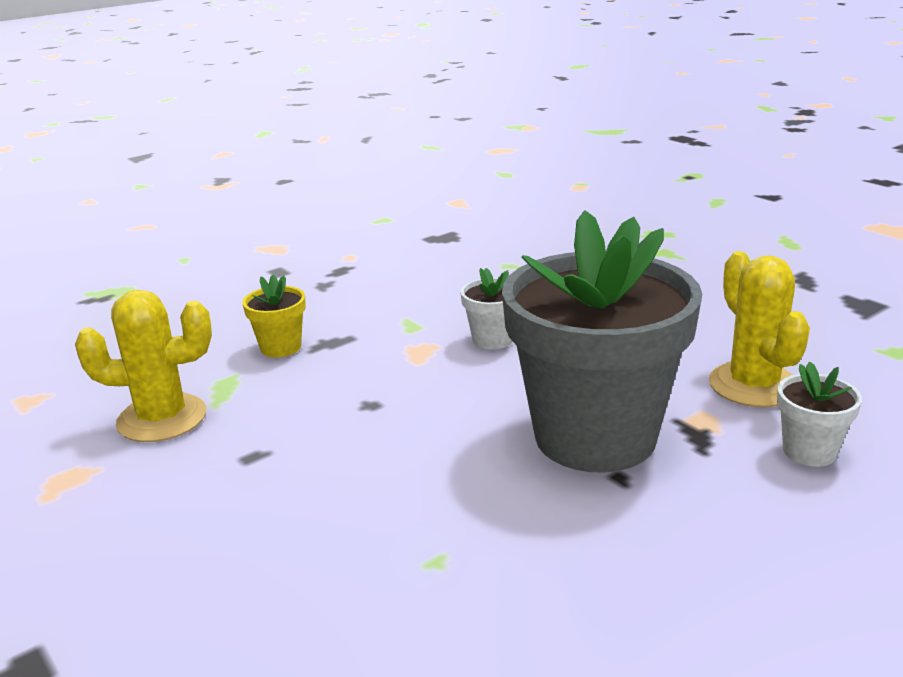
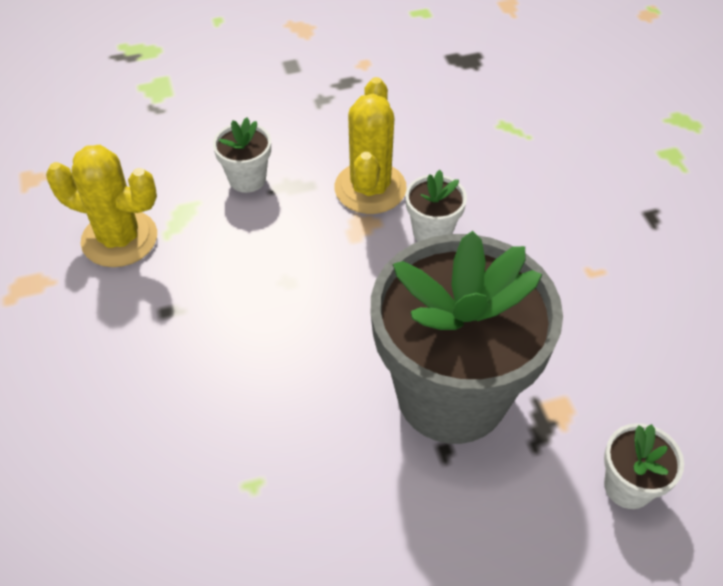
camera: 20 degrees right, 25 degrees up
(281, 347) = (247, 179): yellow flower pot -> white flower pot
(753, 385) = (634, 382): yellow cactus -> yellow cactus (370, 188)

